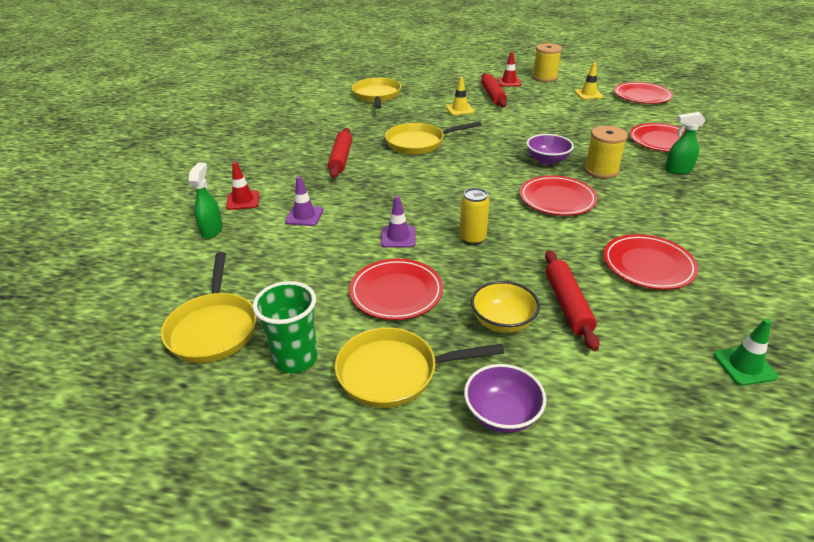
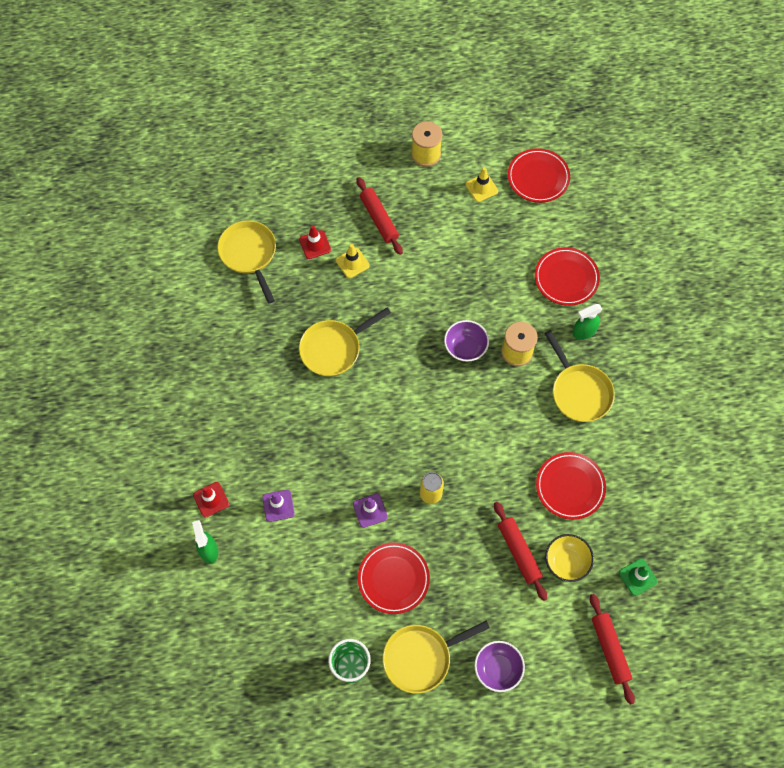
camera: 20 degrees left, 30 degrees up
(213, 328) = (279, 659): yellow pan -> yellow pan (579, 392)
(341, 158) = (268, 401): red rolling pin -> red rolling pin (610, 649)
(502, 322) = (478, 586): yellow bowl -> yellow bowl (566, 562)
(509, 82) = (388, 178): red traffic cone -> red traffic cone (315, 245)
(557, 199) = (486, 413): red plate -> none

